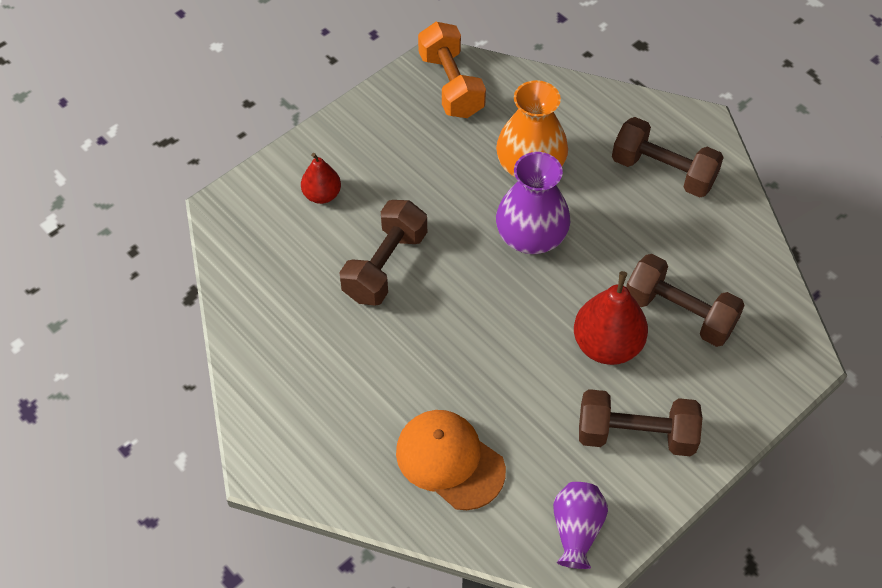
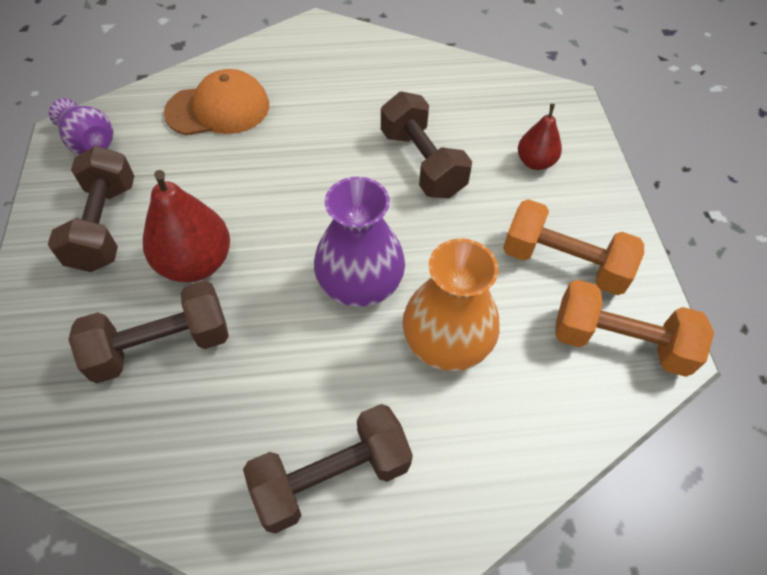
camera: 125 degrees right, 0 degrees up
(411, 136) = (564, 263): none -> orange dumbbell
(635, 435) = (105, 226): brown dumbbell -> brown dumbbell turned 45 degrees counterclockwise

